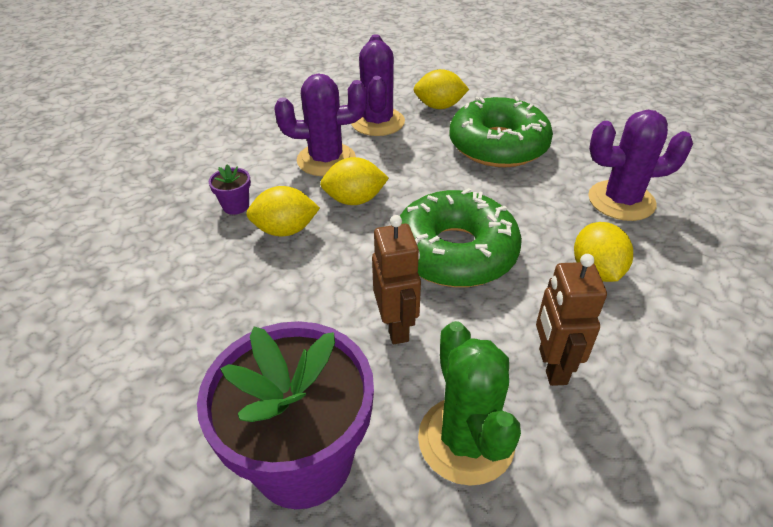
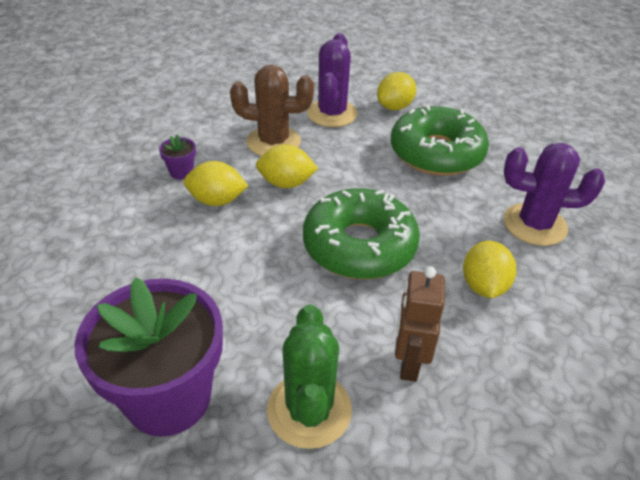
camera: 10 degrees right, 0 degrees up
(326, 160) = (273, 142): purple cactus -> brown cactus
(396, 327) = (284, 302): brown robot -> none
(439, 106) = (394, 107): yellow lemon -> yellow lemon turned 60 degrees counterclockwise

